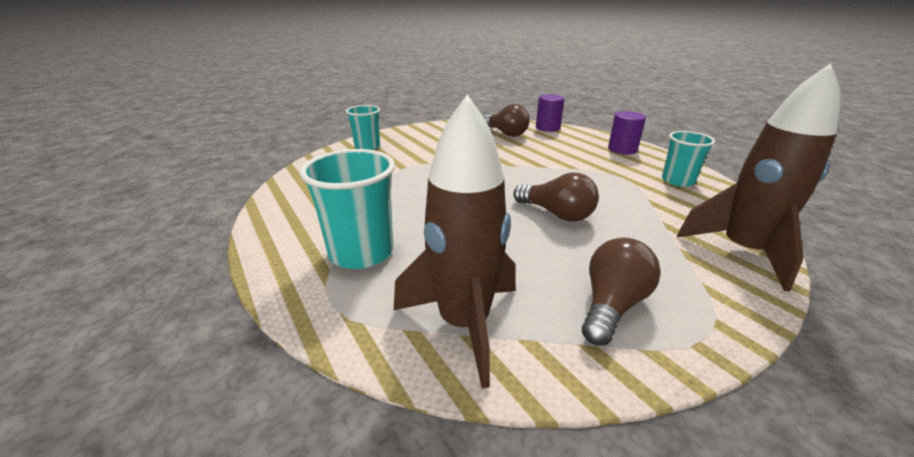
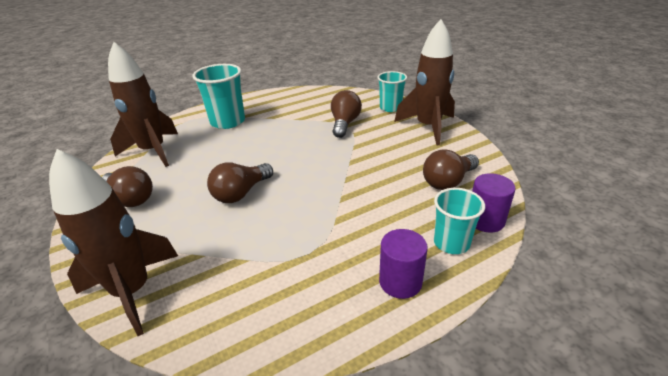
camera: 95 degrees right, 5 degrees up
(399, 167) = (344, 124): none -> brown light bulb
(417, 135) = (428, 127): none -> brown rocket
(677, 181) = (284, 305): turquoise cup -> turquoise cup (451, 243)

